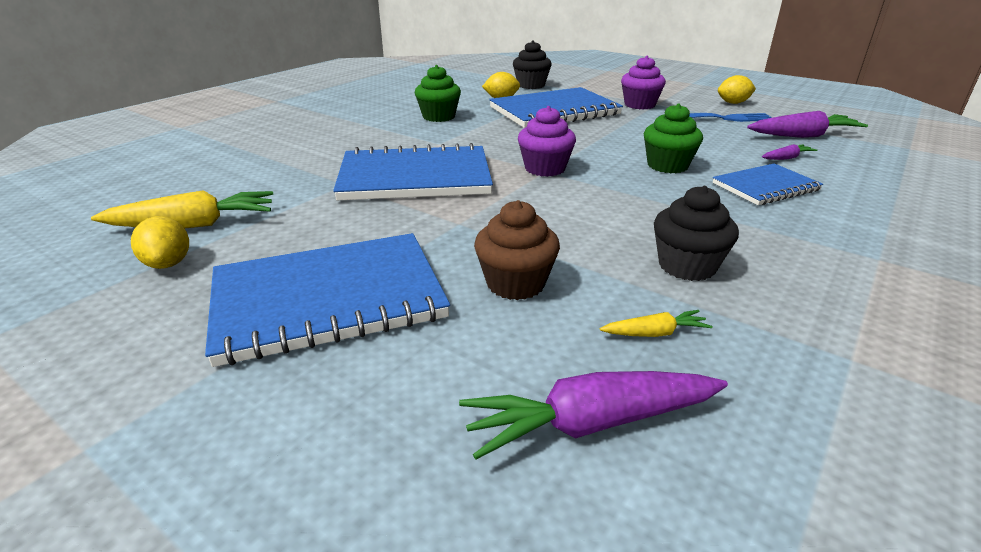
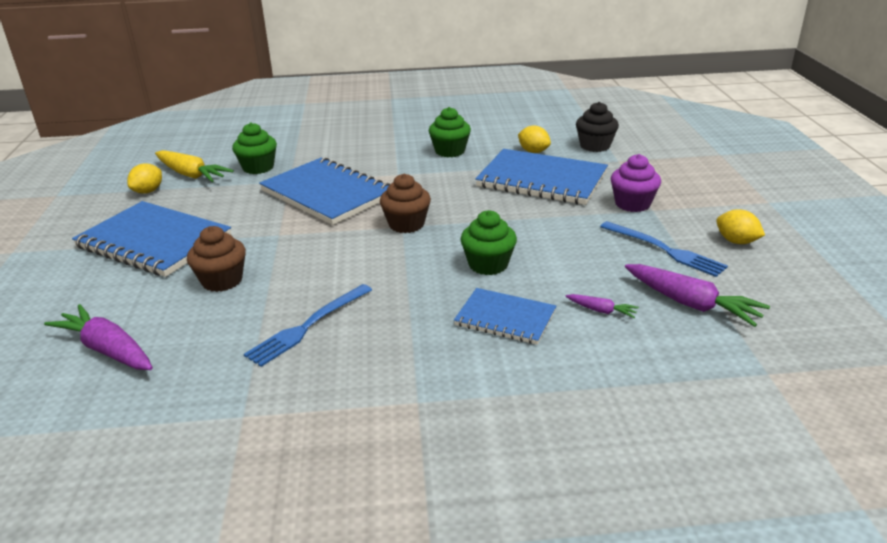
camera: 50 degrees right, 0 degrees up
(274, 187) = (258, 167): none -> green cupcake
(545, 168) = (406, 224): purple cupcake -> brown cupcake
(655, 333) = (208, 341): yellow carrot -> none
(687, 266) = (308, 326): black cupcake -> blue fork

